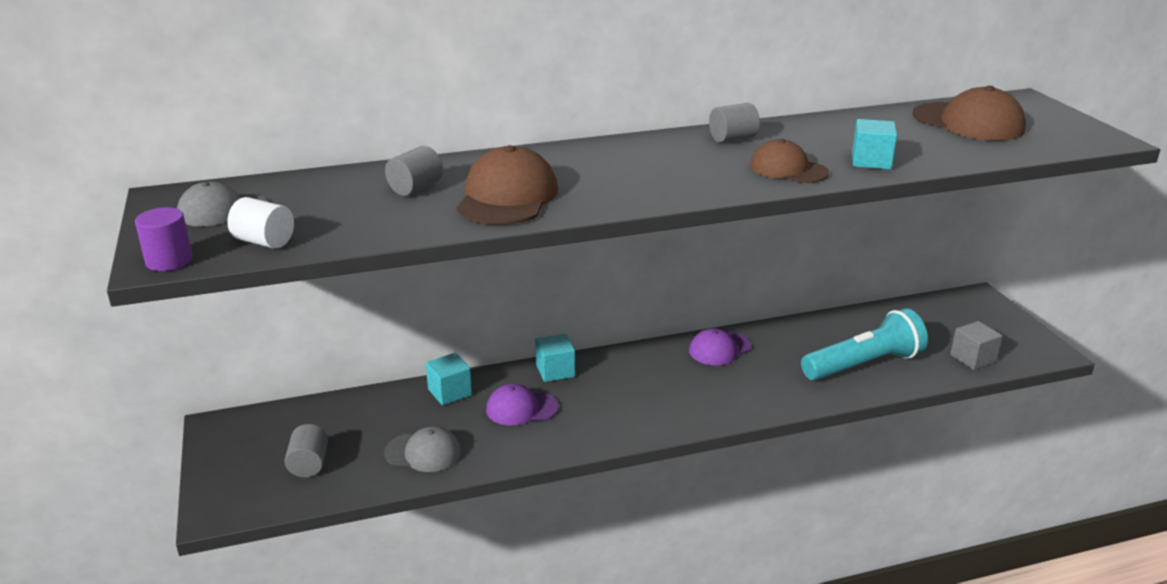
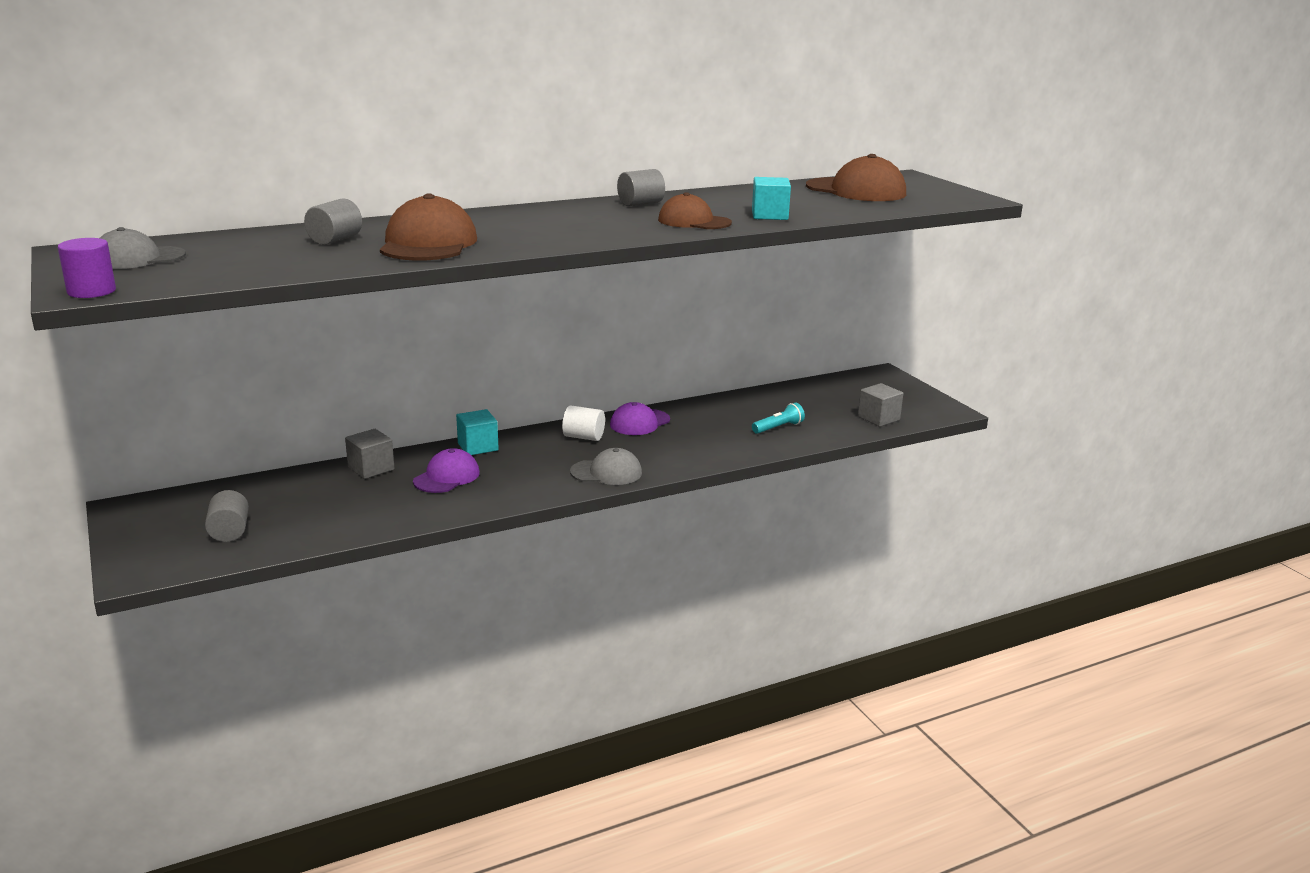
camera: 10 degrees left, 5 degrees down
(264, 242) = (188, 277): white cylinder -> white cylinder (583, 437)
(423, 452) = (349, 516): grey cap -> grey cap (606, 472)
(450, 392) = (371, 468): turquoise cube -> grey cube
(521, 408) = (447, 477): purple cap -> purple cap turned 135 degrees clockwise
(863, 364) = (778, 428): turquoise flashlight -> turquoise flashlight, size x0.46

